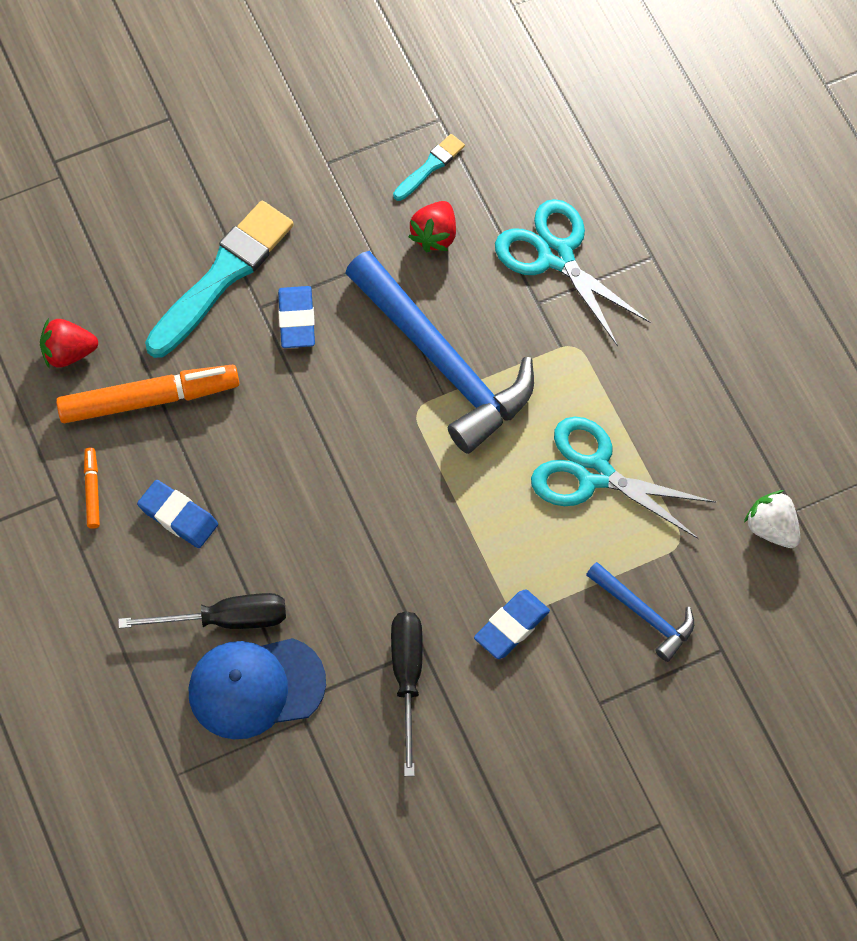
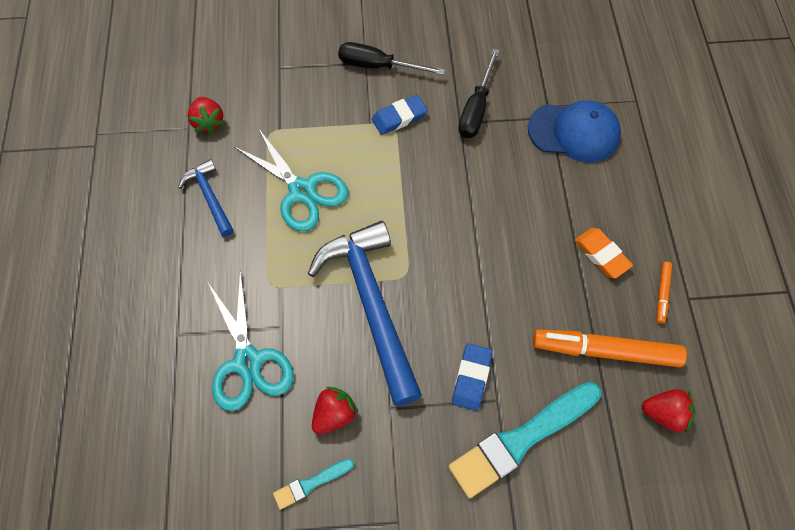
camera: 160 degrees left, 0 degrees up
(178, 516) = (601, 254): blue eraser -> orange eraser
(225, 620) = (584, 177): black screwdriver -> black screwdriver (378, 66)
(644, 614) = (314, 99): blue hammer -> blue hammer (210, 197)
(772, 528) = (208, 122): white strawberry -> red strawberry

